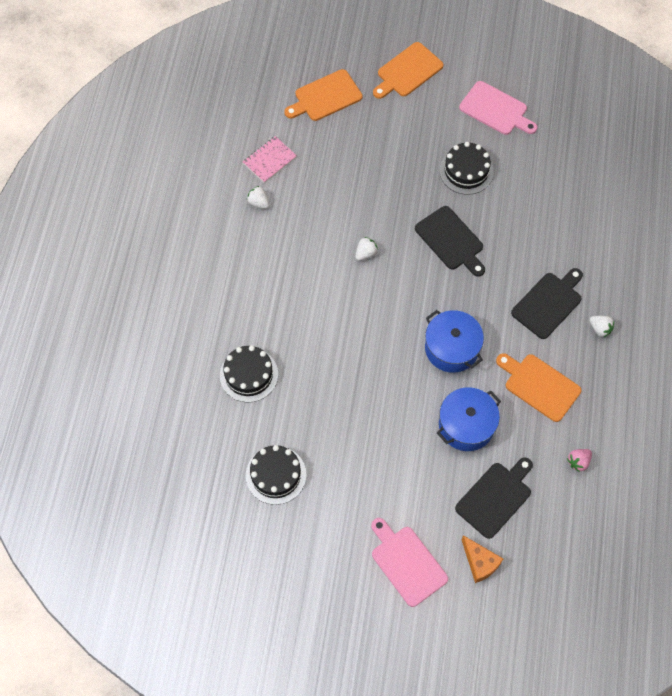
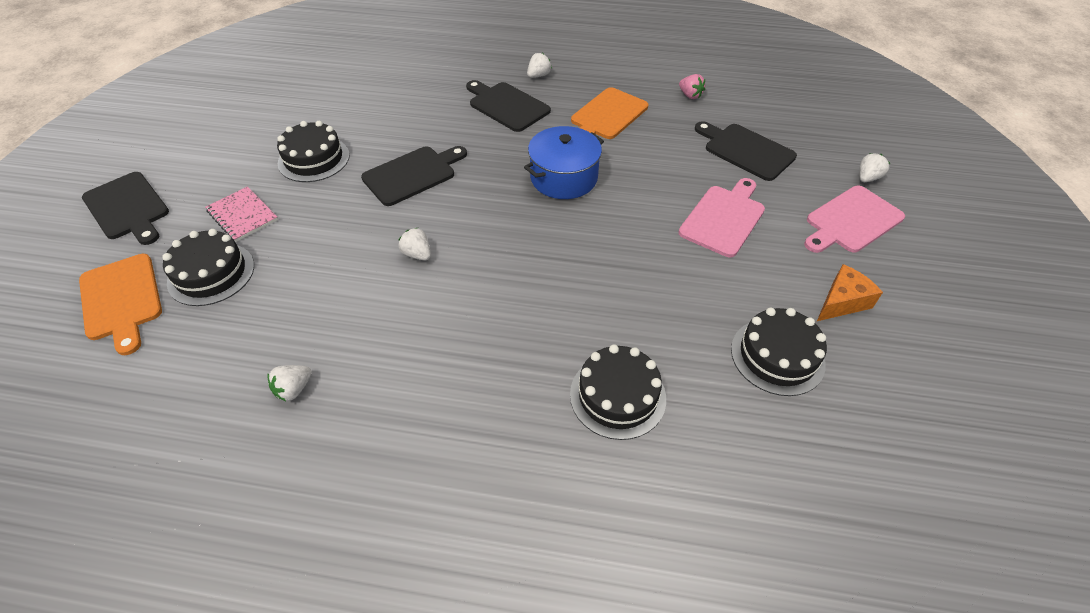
camera: 90 degrees left, 15 degrees down
(269, 160) = (213, 374): pink notebook -> pink notebook (242, 215)
(347, 137) = (211, 274): none -> black cake
(408, 71) = (128, 208): orange cutting board -> black cutting board
(462, 593) = (867, 178): none -> white strawberry
(466, 425) = (663, 169): blue pot -> none
(480, 562) = (826, 164): orange cheese -> orange cheese (842, 302)
(496, 110) = (233, 133): pink cutting board -> pink cutting board (723, 218)

